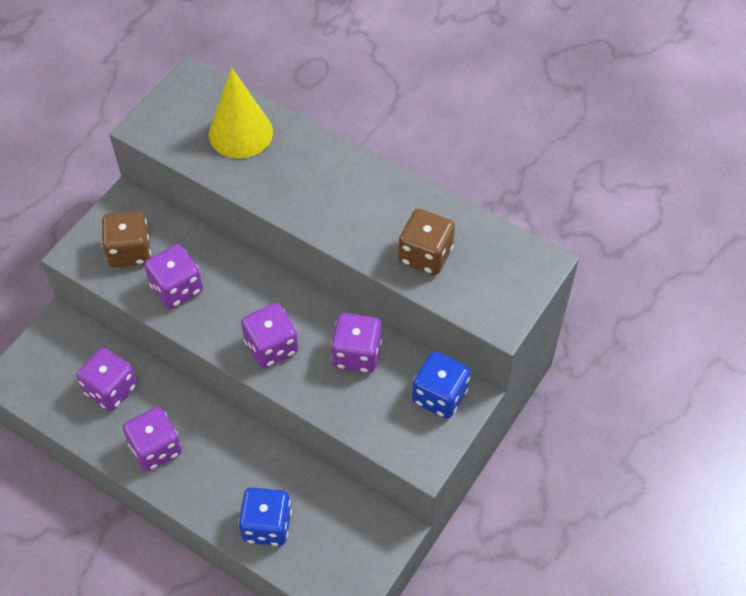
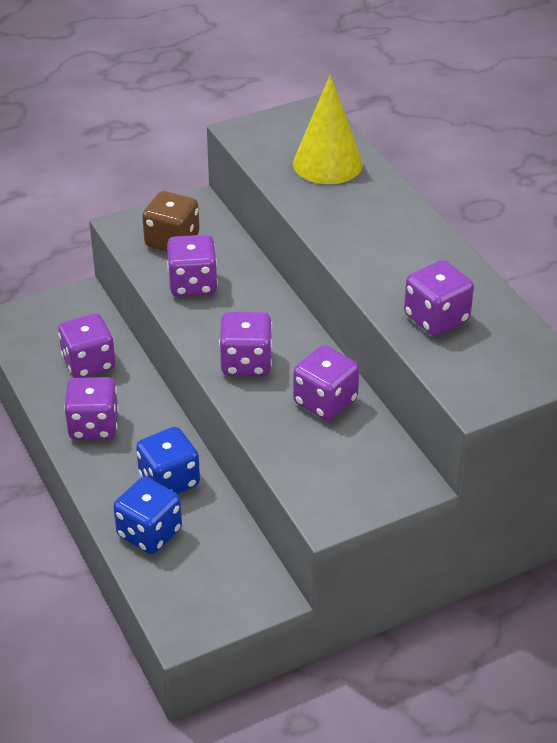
camera: 30 degrees right, 15 degrees down
(425, 255) = (436, 318): brown dice -> purple dice
(439, 396) = (384, 469): blue dice -> blue dice (169, 481)

